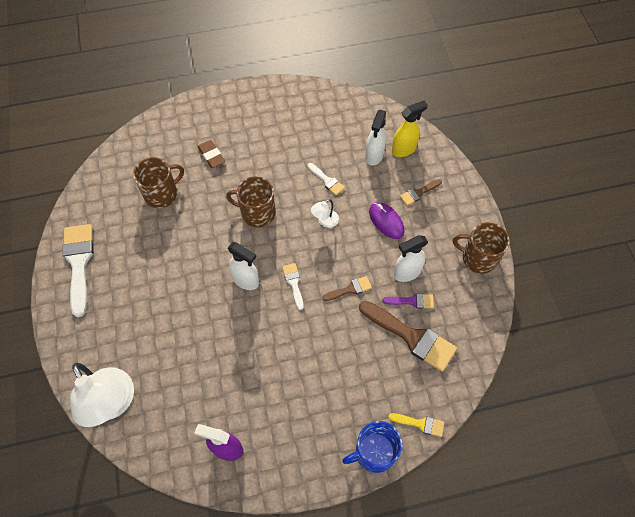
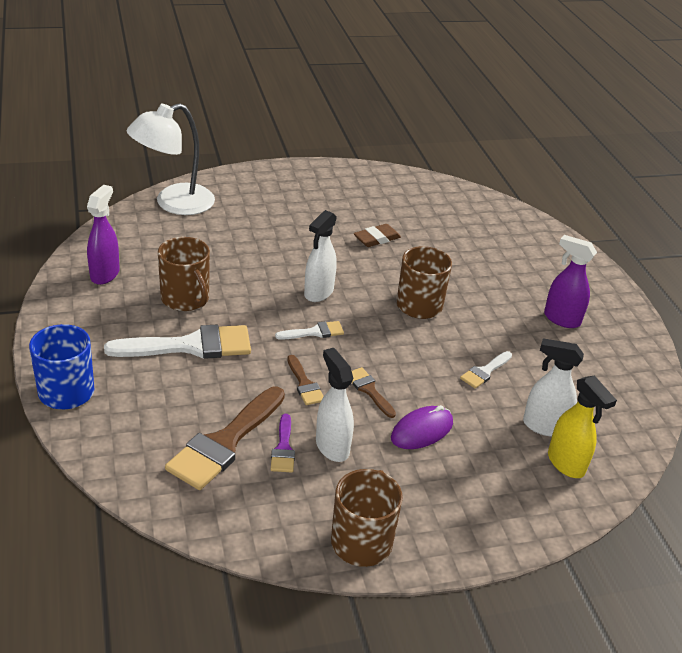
camera: 85 degrees right, 25 degrees down
(79, 263) = (339, 181): white brush -> white brush (190, 346)
(162, 194) = (437, 232): brown mug -> brown mug (186, 299)
(211, 155) = (503, 269): brown eraser -> brown eraser (377, 238)
(269, 129) = (561, 319): none -> purple spray bottle
(325, 221) = (414, 365): white lamp -> none
(418, 193) = (482, 474): brown brush -> brown brush (369, 390)
(420, 424) = (92, 439): yellow brush -> none

